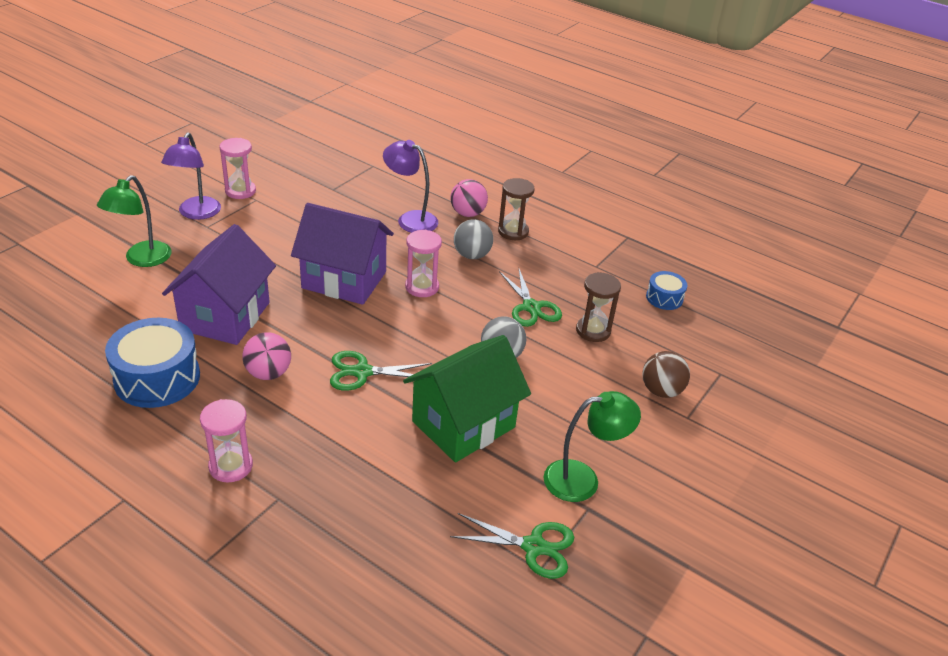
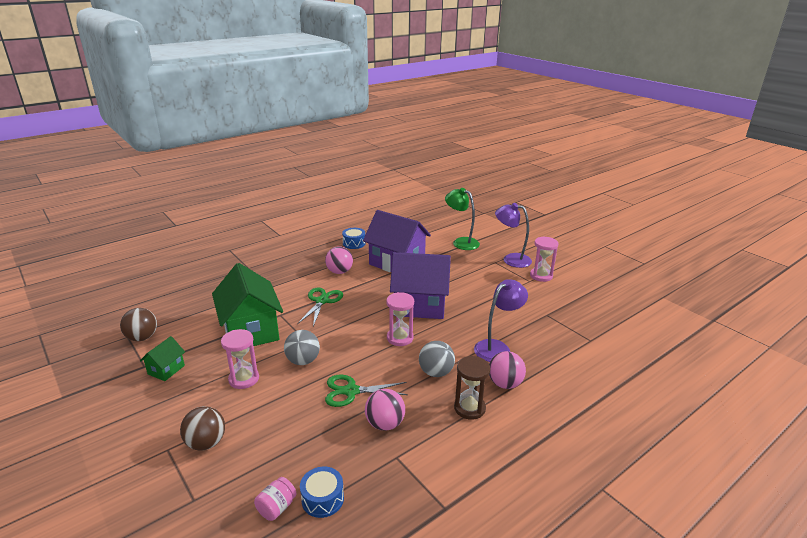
camera: 110 degrees right, 10 degrees down
(157, 378) = (354, 243): blue drum -> blue drum, size x0.53
(231, 466) = (279, 258): pink hourglass -> pink hourglass (244, 379)
(344, 280) = (420, 305): purple house -> purple house turned 60 degrees clockwise
(534, 547) = (142, 337): green scissors -> brown ball
(562, 278) = (385, 424): none -> pink ball
(582, 479) = (166, 370): green lamp -> green house
(593, 331) = (302, 422): brown hourglass -> none
(690, 321) = (277, 507): none -> pink jar

